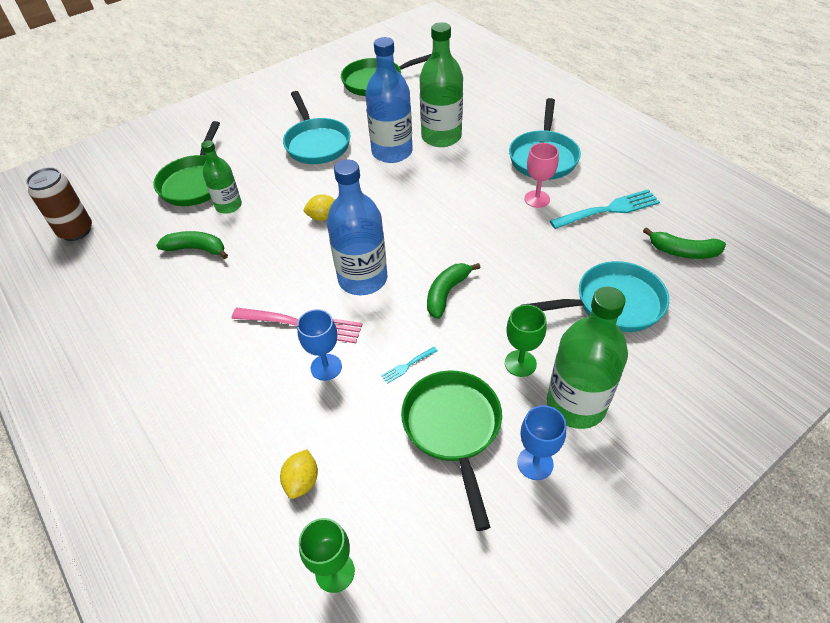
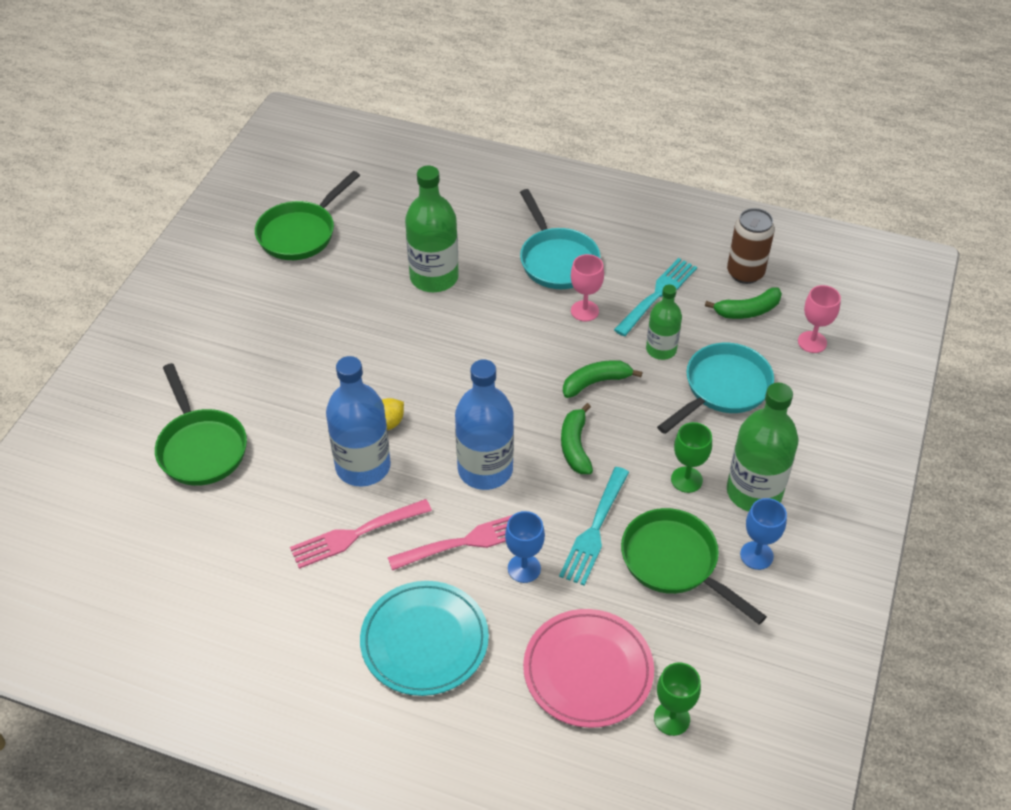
camera: 35 degrees left, 0 degrees up
(76, 231) = (113, 567): brown can -> brown can (745, 273)
(196, 249) = (281, 520): green banana -> green banana (596, 382)
(205, 383) = (424, 641): none -> turquoise plate
(228, 206) = (269, 457): green bottle -> green bottle (661, 349)
(233, 281) = (355, 534): none -> pink fork
(302, 481) = (588, 671): yellow lemon -> pink plate
(316, 143) = (300, 341): turquoise pan -> none
(392, 152) = (396, 317): blue bottle -> blue bottle (363, 466)
(407, 365) = (594, 530): turquoise fork -> turquoise fork, size x2.24
(730, 301) = (812, 342): none -> pink goblet

